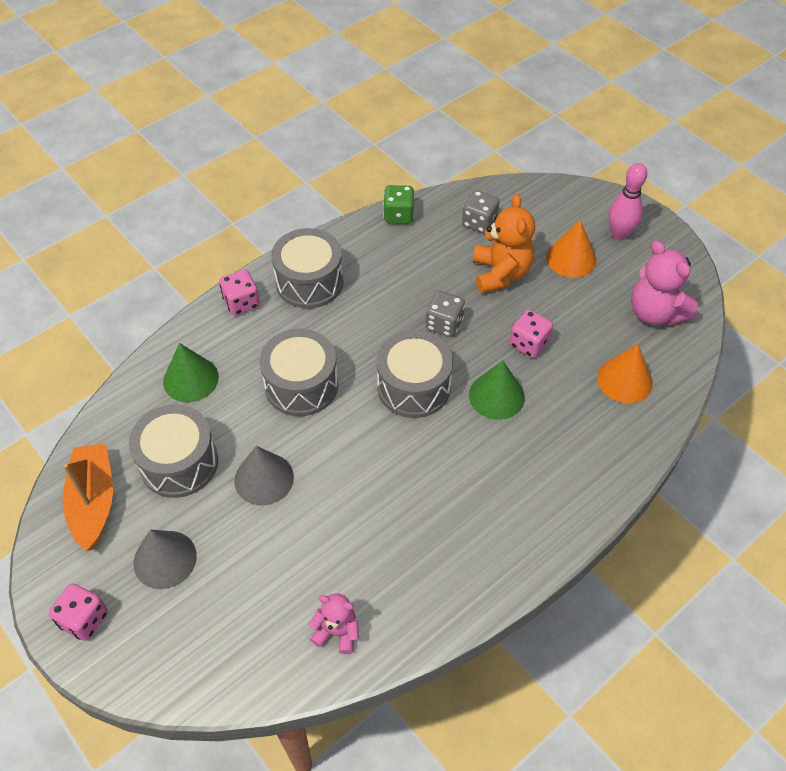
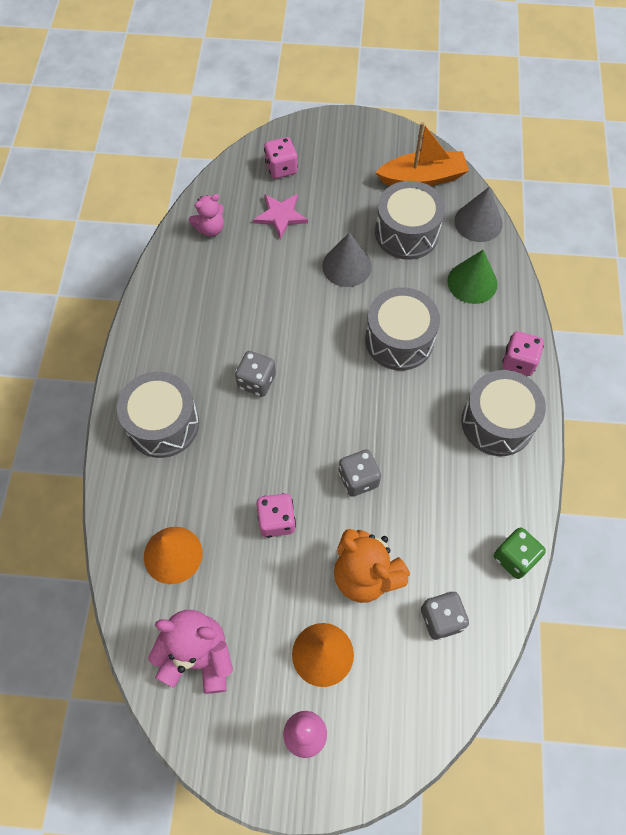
camera: 135 degrees right, 10 degrees up
(84, 619) = (347, 133): pink dice -> pink dice (281, 168)
(94, 501) = (422, 178): orange boat -> orange boat turned 45 degrees counterclockwise
(165, 559) = (345, 186): grey cone -> grey cone (478, 222)
(259, 582) = (280, 216): none -> pink star
(413, 387) = (324, 406): grey drum -> grey drum (163, 424)
(445, 447) = (256, 381): none -> grey dice
(496, 396) = (259, 451): green cone -> none

